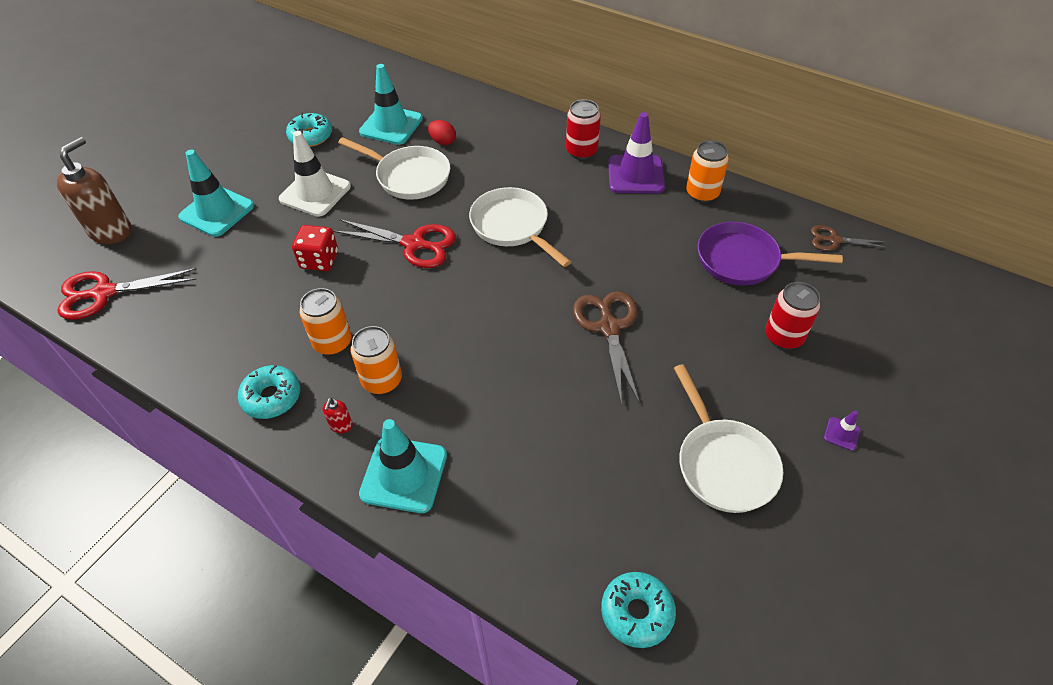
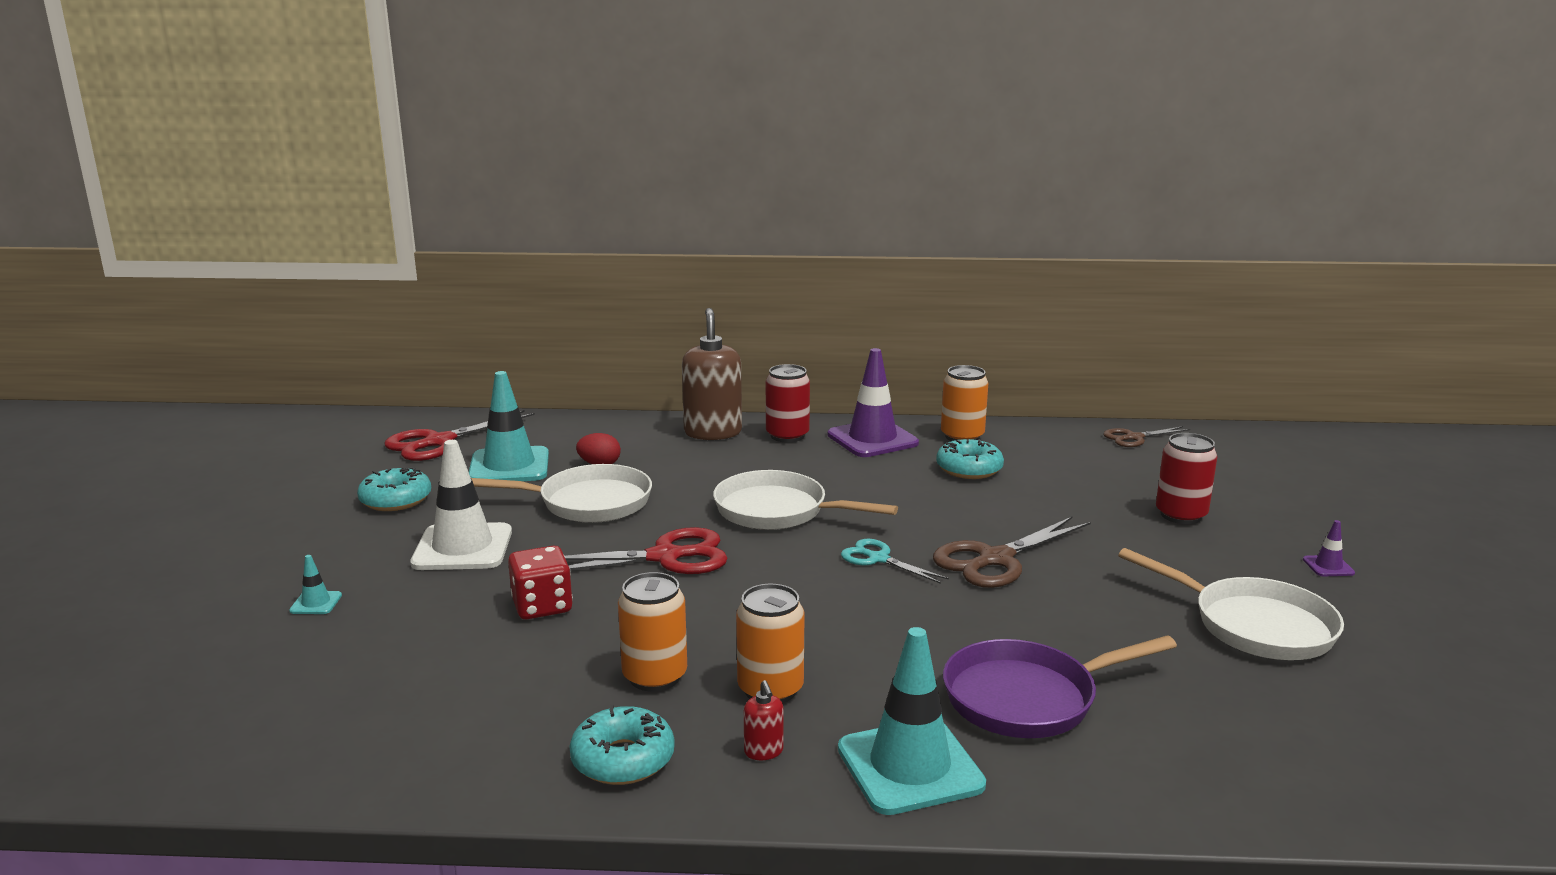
camera: 30 degrees left, 30 degrees down
(104, 293) = (190, 741): red scissors -> red scissors (439, 442)
(111, 231) = (133, 671): brown soap dispenser -> brown soap dispenser (713, 432)
(217, 211) = (316, 603): turquoise traffic cone -> turquoise traffic cone, size x0.43
(535, 296) = (878, 559): none -> turquoise scissors
(609, 327) = (995, 559): brown scissors -> brown scissors turned 90 degrees counterclockwise
(637, 612) = (1337, 779): turquoise donut -> turquoise donut (969, 469)
(743, 260) = (1068, 472): purple pan -> purple pan (1028, 698)

